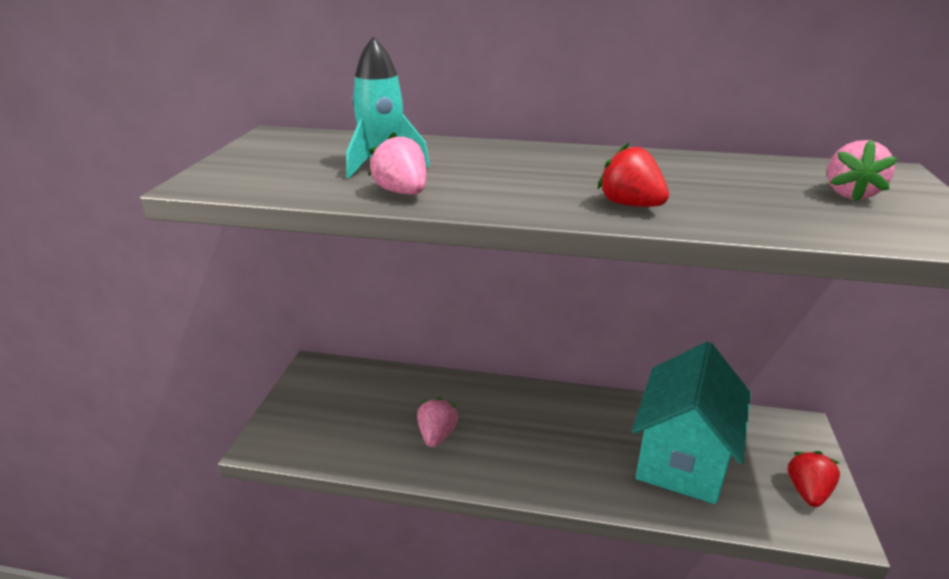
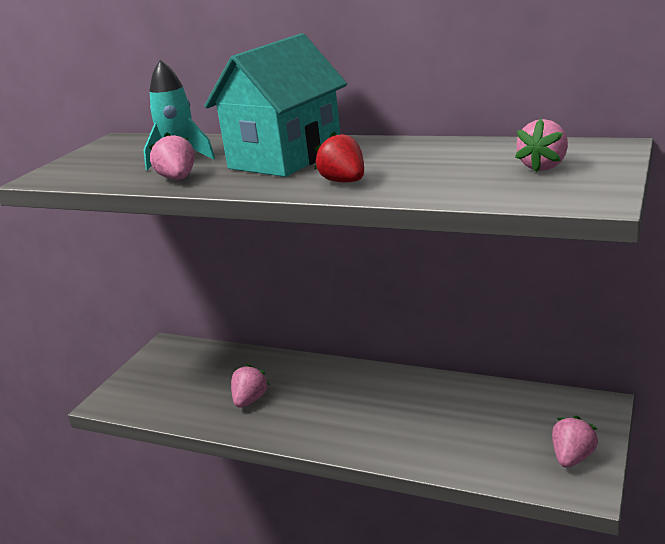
camera: 15 degrees right, 5 degrees down
(681, 459) = (463, 427): turquoise house -> turquoise house (285, 158)
(807, 492) = (572, 457): red strawberry -> pink strawberry

